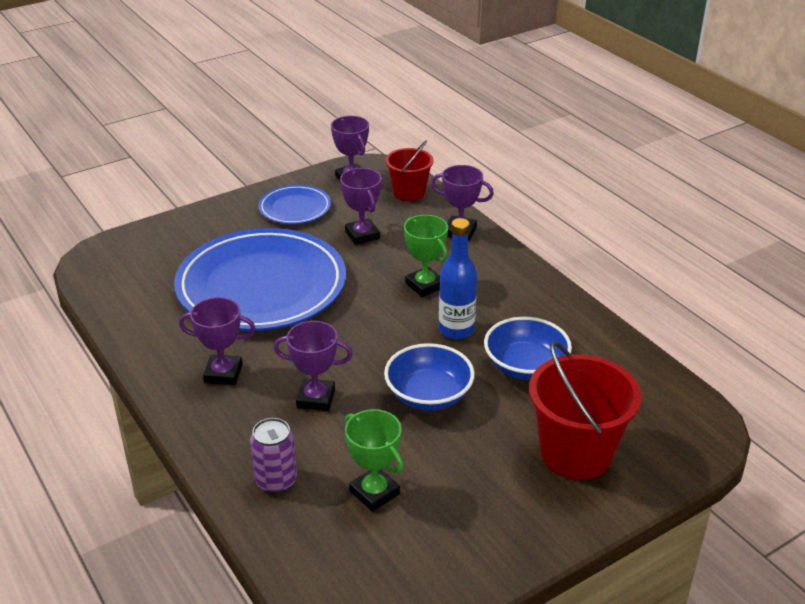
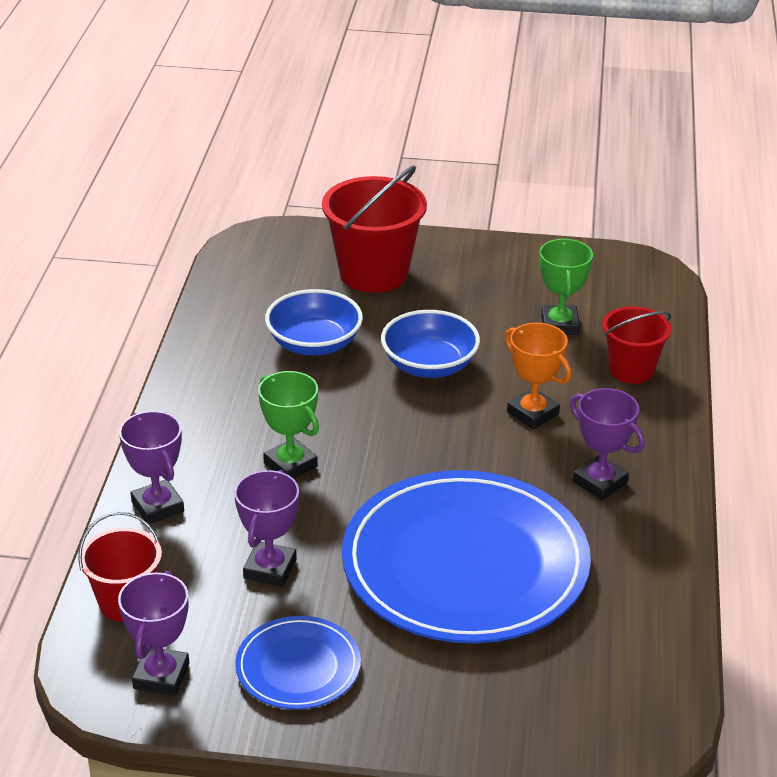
camera: 140 degrees left, 0 degrees up
(276, 480) = (631, 370): purple can -> red bucket
(316, 399) = (533, 413): purple trophy -> orange trophy
(425, 285) = (290, 464): green trophy -> green trophy turned 45 degrees counterclockwise
(456, 330) = (326, 404): blue bottle -> none

